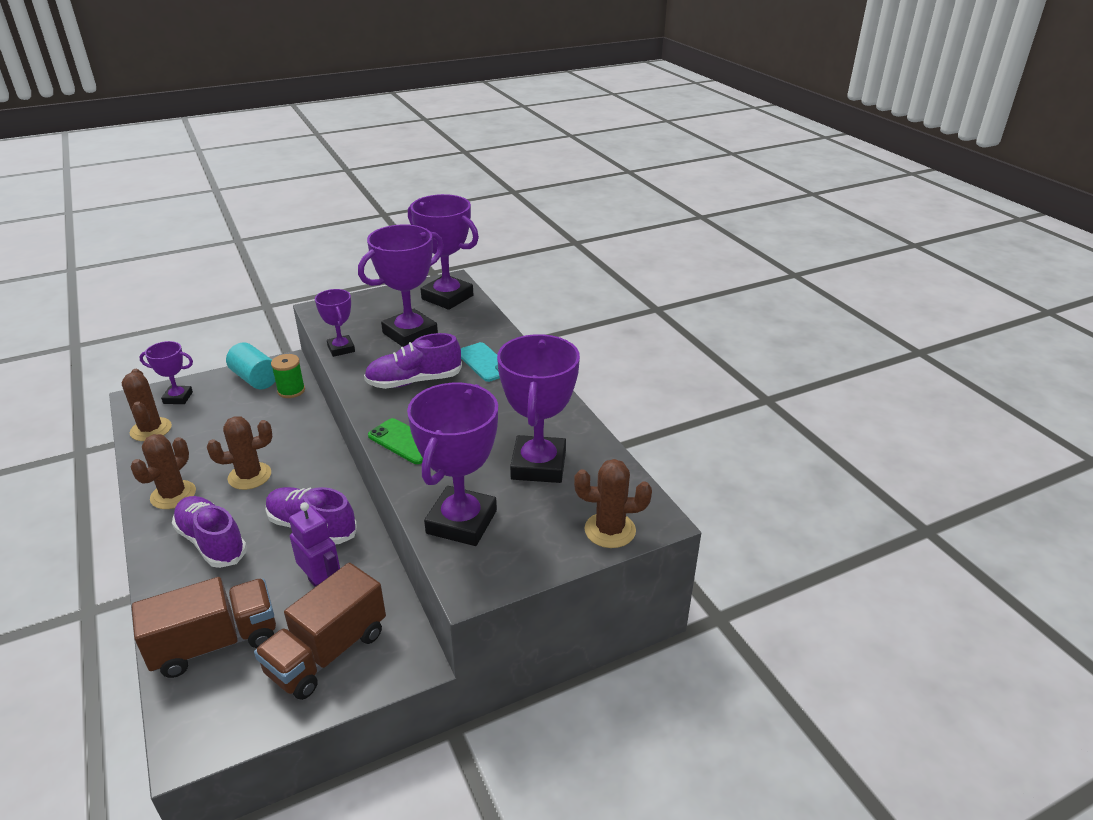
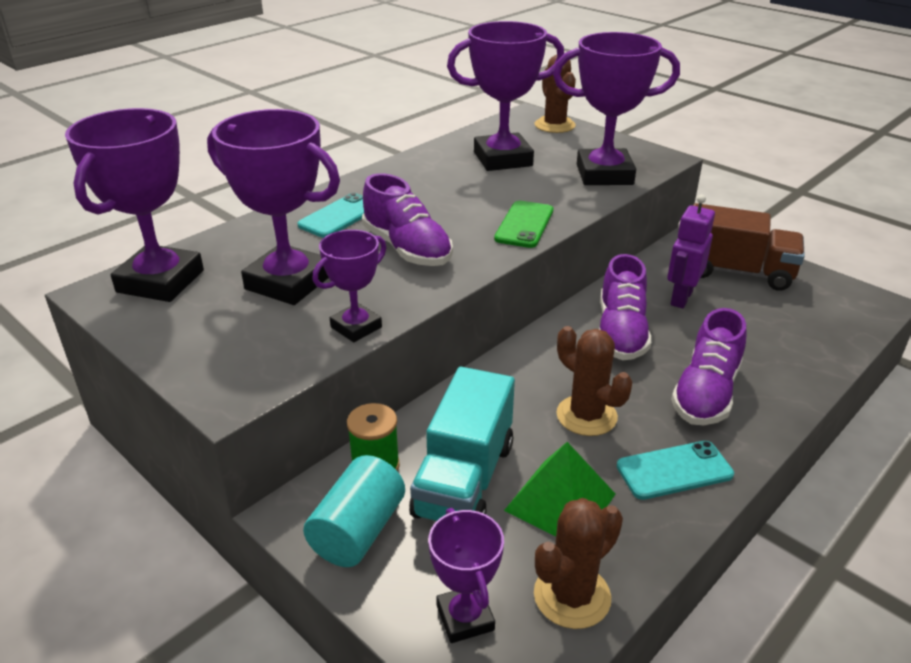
camera: 110 degrees left, 0 degrees up
(173, 495) = (674, 470): brown cactus -> turquoise phone
(202, 443) = (560, 502): none -> green pyramid
(215, 643) = (797, 331): brown truck -> none
(252, 416) = (464, 479): none -> turquoise truck

